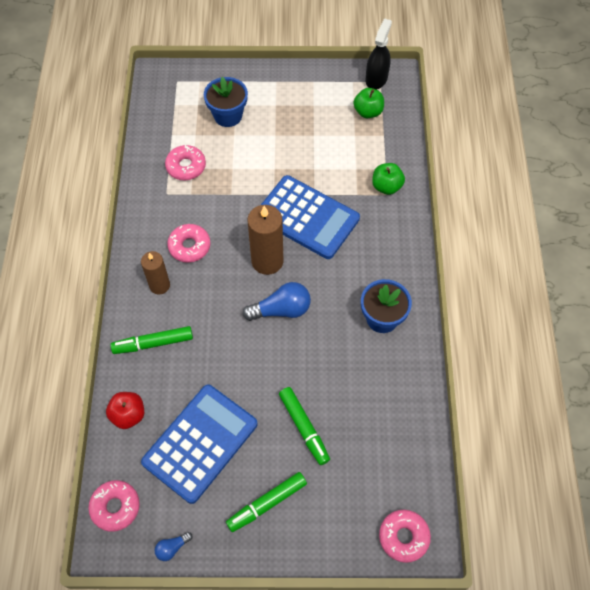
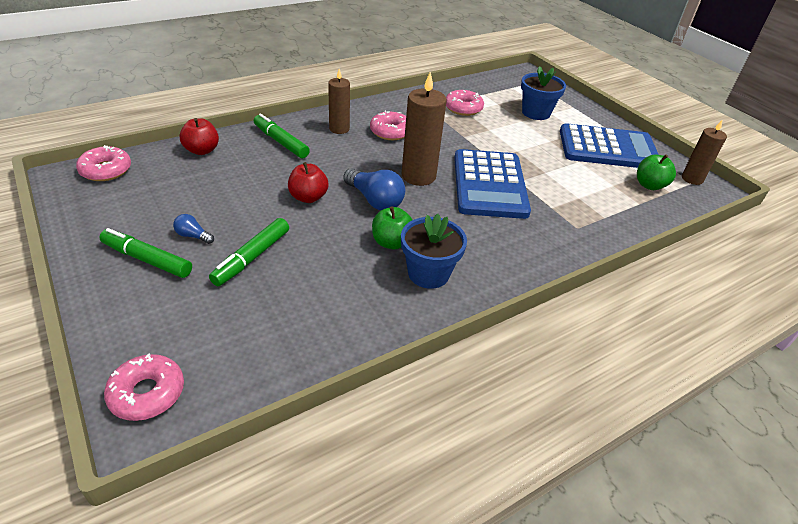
camera: 55 degrees right, 20 degrees down
(172, 548) = (73, 214): blue light bulb -> blue light bulb (193, 236)
(200, 443) = (195, 196): blue calculator -> blue calculator (608, 148)
(250, 357) = (308, 197): none -> red apple
(376, 79) = (692, 179): black spray bottle -> brown candle
(386, 186) = (585, 225): green apple -> green apple (391, 242)

